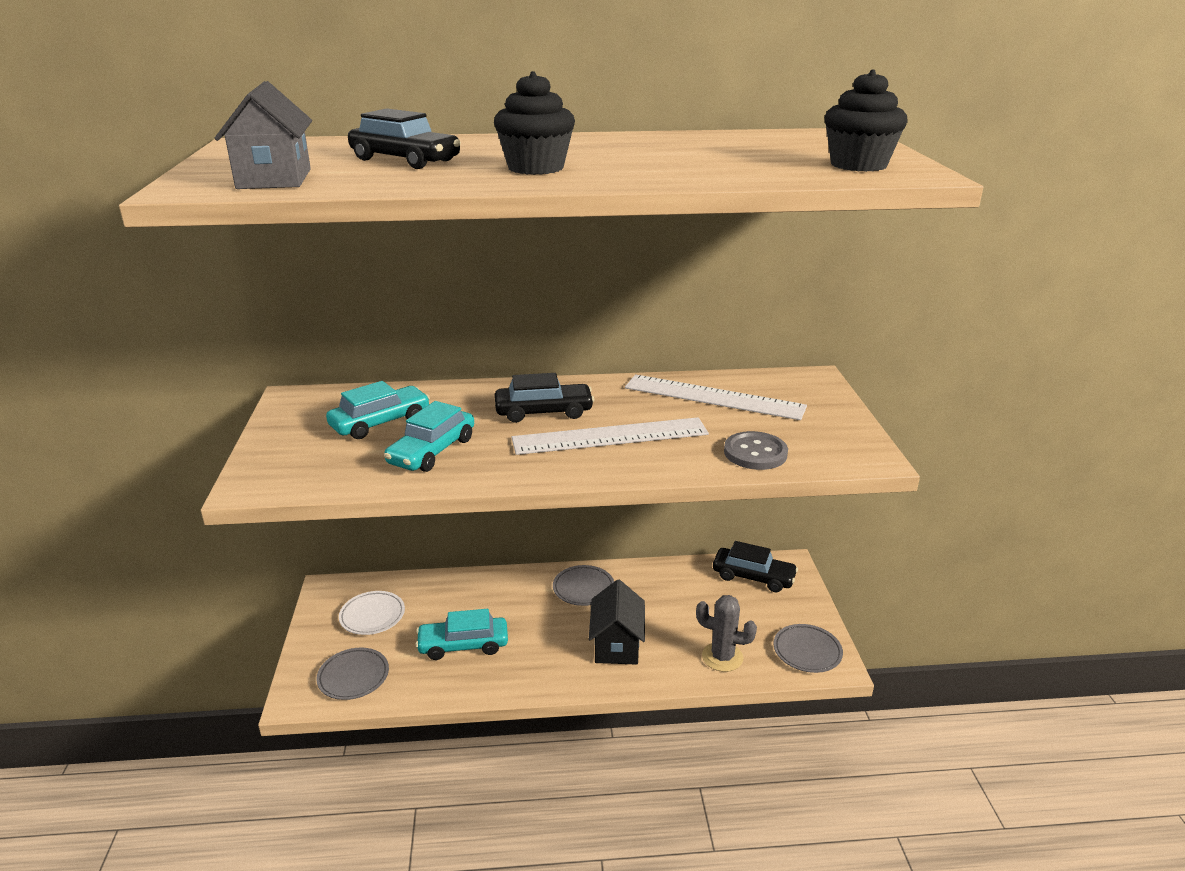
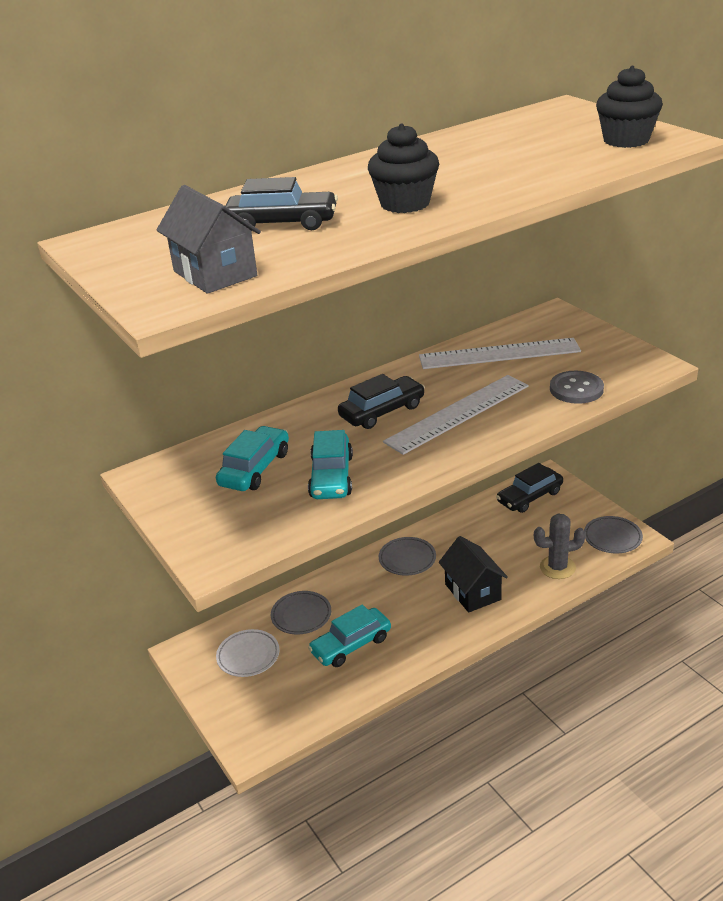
camera: 25 degrees left, 5 degrees up
(353, 677) = (282, 710): grey plate -> grey plate (301, 615)
(753, 577) = (529, 497): black car -> black car turned 150 degrees clockwise

